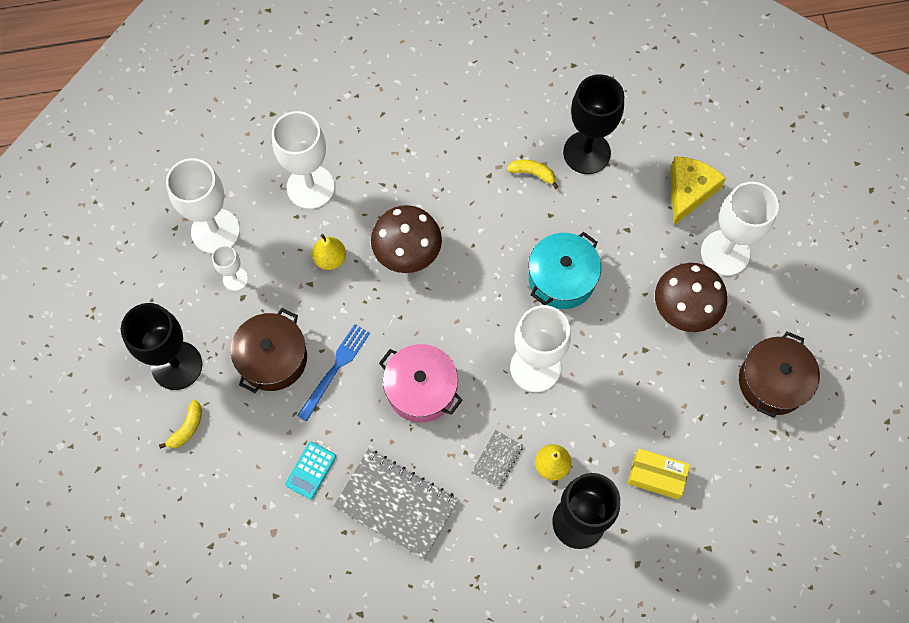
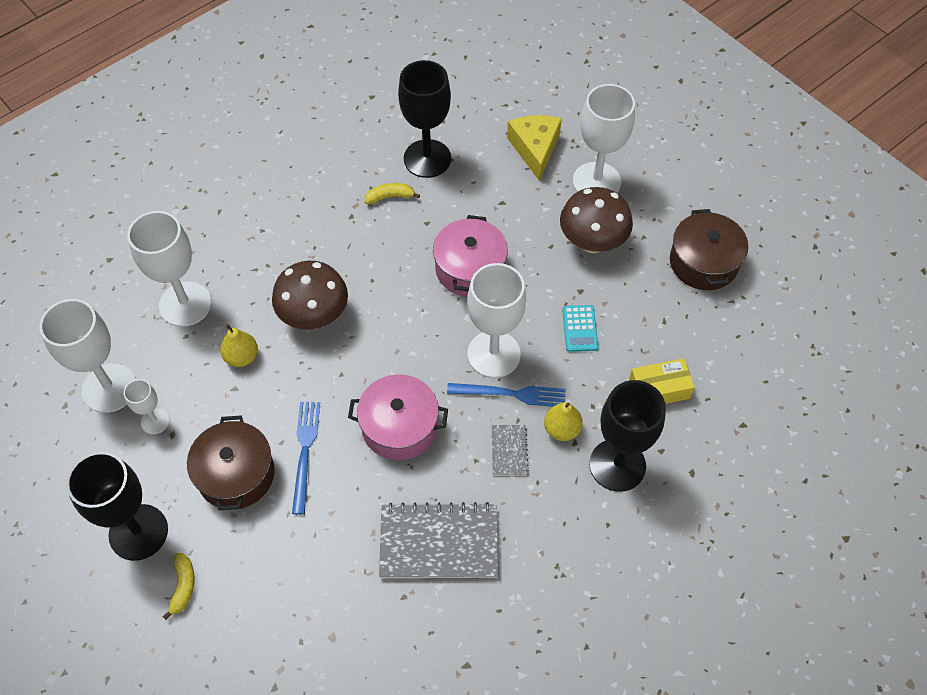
camera: 30 degrees left, 10 degrees down
(311, 470) = (336, 557): turquoise calculator -> turquoise calculator (580, 328)
(528, 411) = (511, 394): none -> blue fork
(561, 278) = (470, 268): turquoise pot -> pink pot

